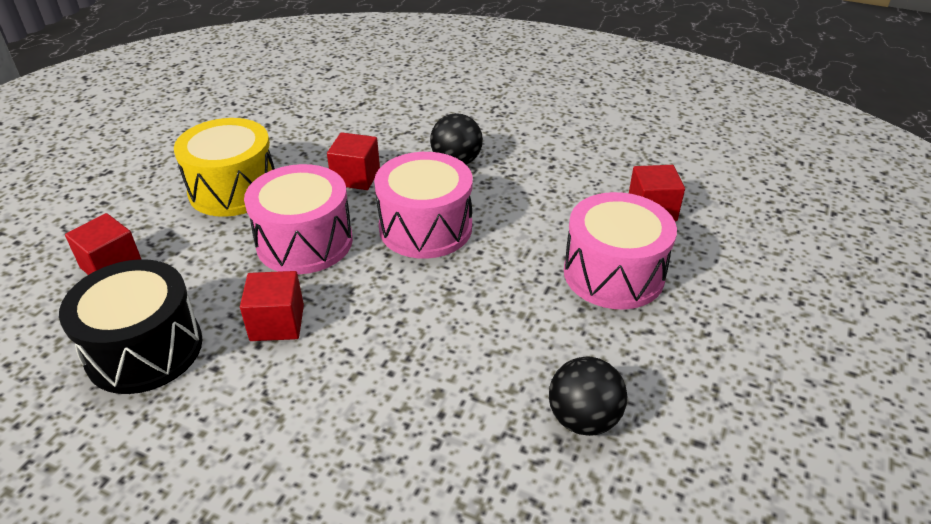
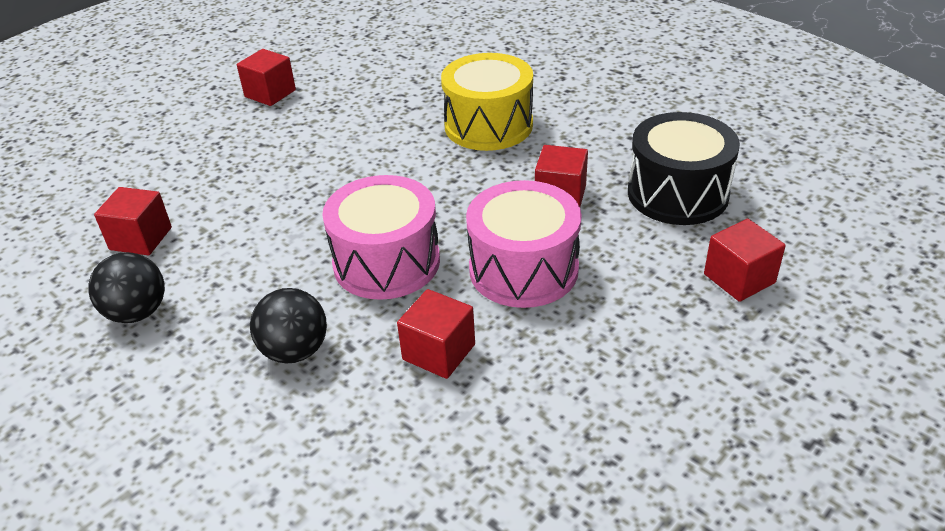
camera: 160 degrees left, 0 degrees up
(233, 189) = (608, 364): yellow drum -> yellow drum (488, 125)
(583, 419) = (357, 106): black ball -> black ball (137, 313)
(613, 273) = (245, 186): pink drum -> none
(726, 421) = (270, 93): none -> red cube

